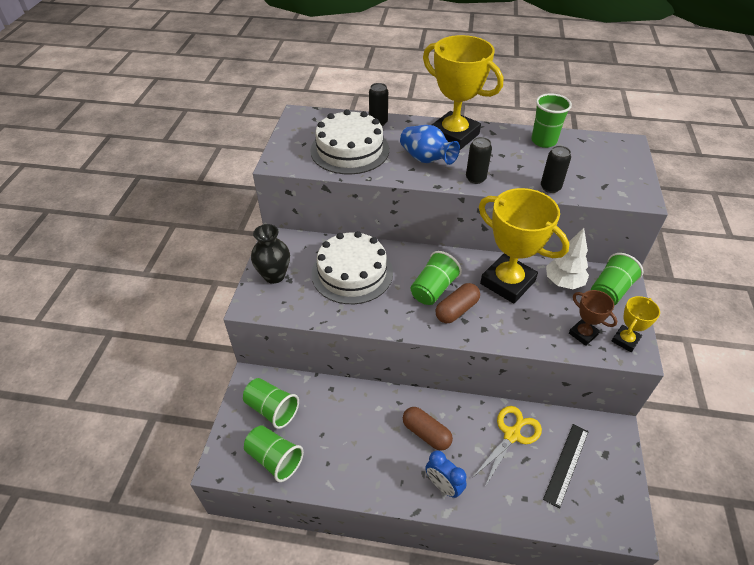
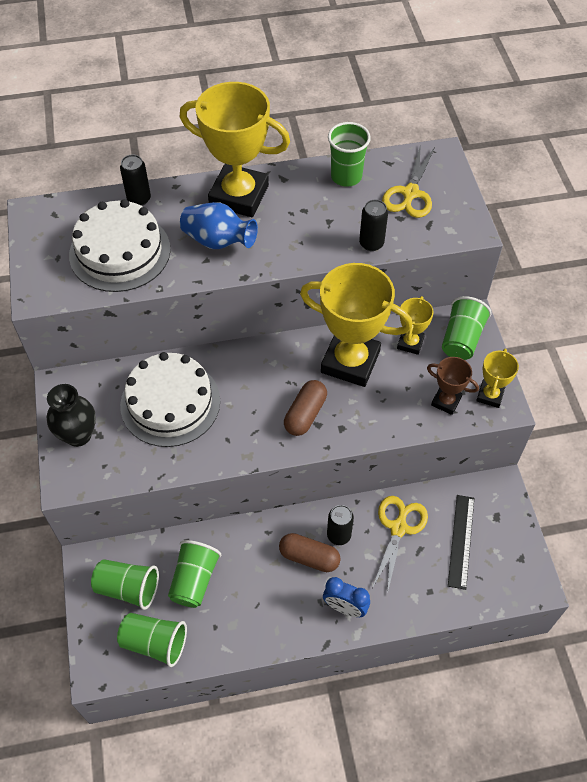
camera: 20 degrees left, 10 degrees up
(433, 289) = (271, 396): green cup -> green cup (194, 580)
(475, 178) = (284, 254): black can -> black can (339, 535)
(563, 282) = (410, 343): white tree -> yellow trophy
(594, 162) = (410, 193): none -> yellow scissors

